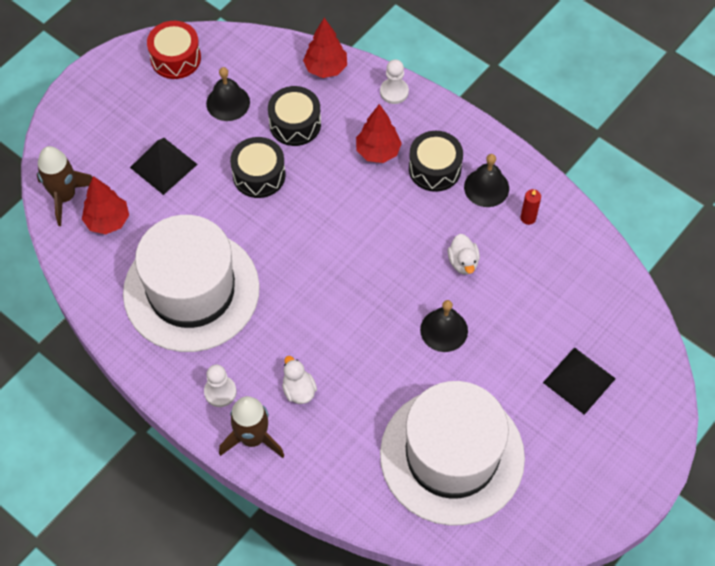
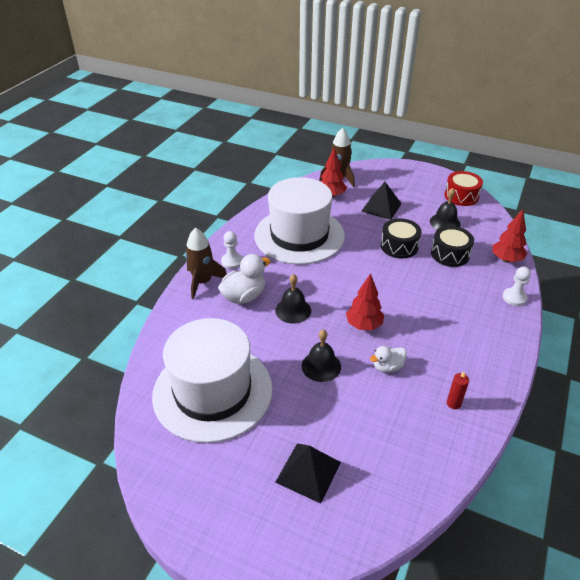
camera: 75 degrees right, 20 degrees down
(299, 390) = (244, 296): white duck -> white duck, size x1.64
(378, 152) = (456, 299): red tree -> red tree (364, 325)
(434, 169) = (462, 333): black drum -> none
(486, 187) = (466, 369): black bell -> black bell (293, 310)

